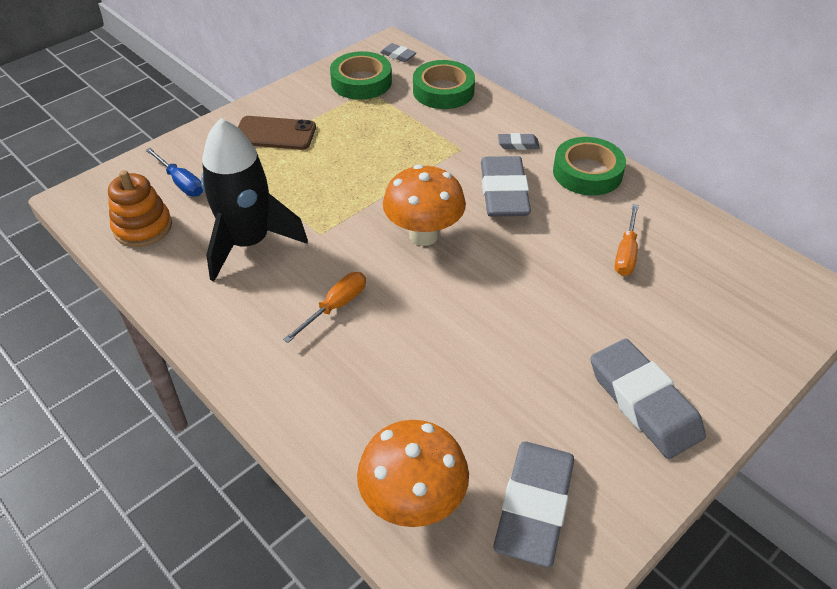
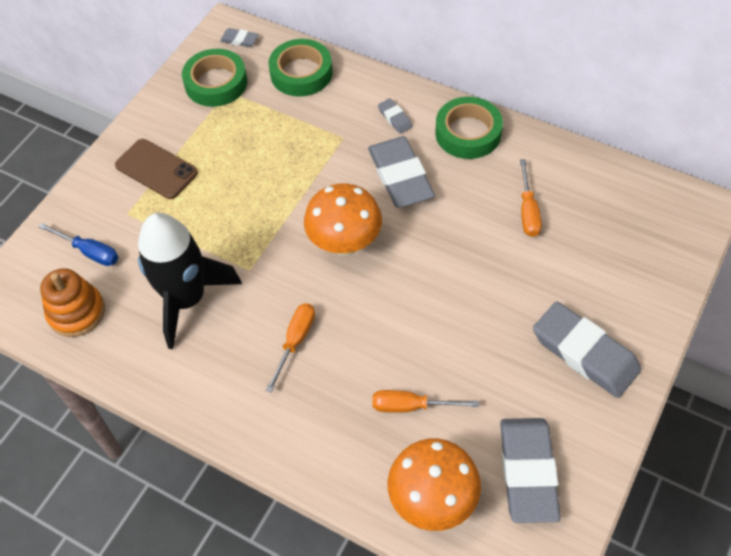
camera: 15 degrees left, 10 degrees up
(275, 134) = (156, 169): brown phone -> brown phone turned 45 degrees clockwise
(429, 400) = (411, 406): none -> orange screwdriver
(518, 144) = (395, 118): grey eraser -> grey eraser turned 75 degrees clockwise

